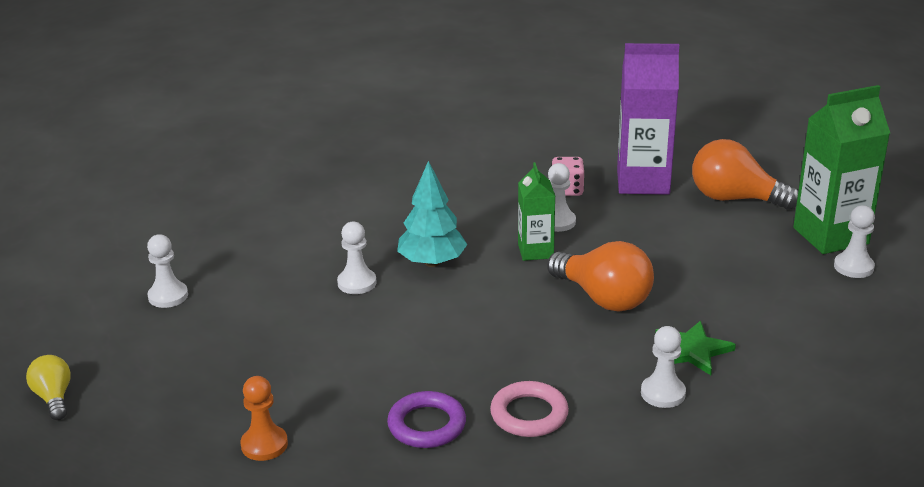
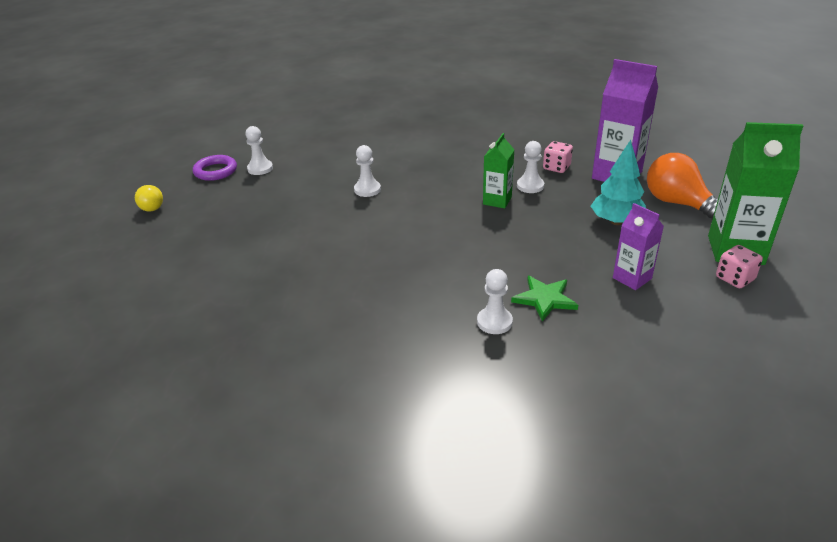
camera: 30 degrees right, 5 degrees up
(54, 398) = (151, 206): yellow light bulb -> yellow light bulb turned 150 degrees clockwise
(264, 445) = (222, 268): orange pawn -> none
(427, 425) = (321, 288): purple ring -> purple ring (215, 171)
(432, 262) = (424, 190): turquoise tree -> turquoise tree (616, 222)
(529, 414) = (390, 304): pink ring -> none
(603, 298) = (514, 244): orange light bulb -> none
(759, 298) = (632, 278): none -> purple carton
(853, 267) = (735, 278): white pawn -> pink dice

